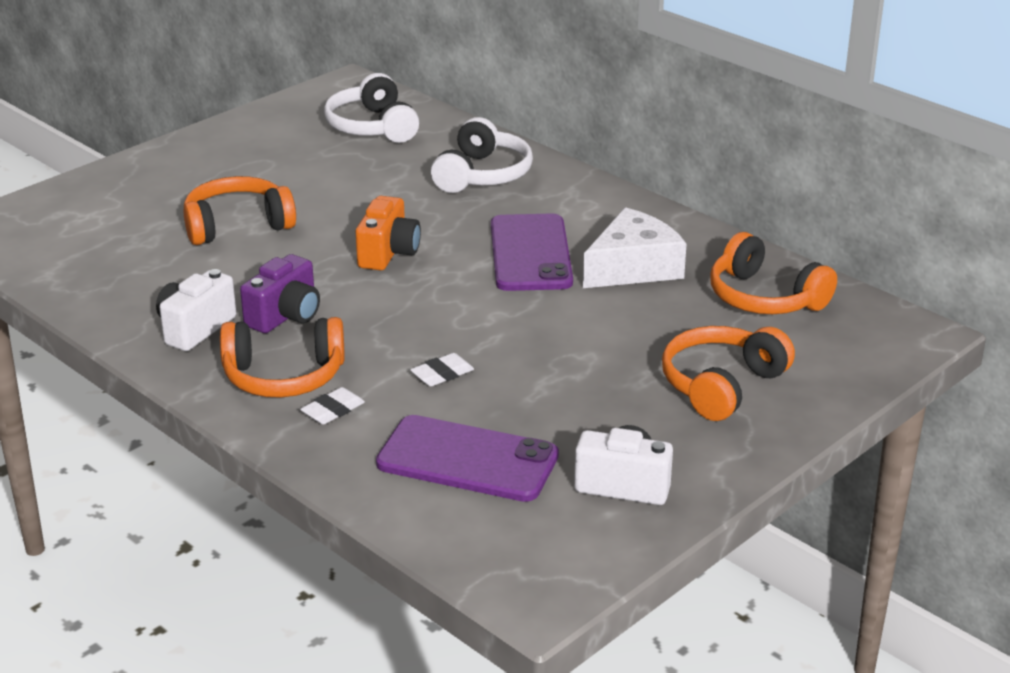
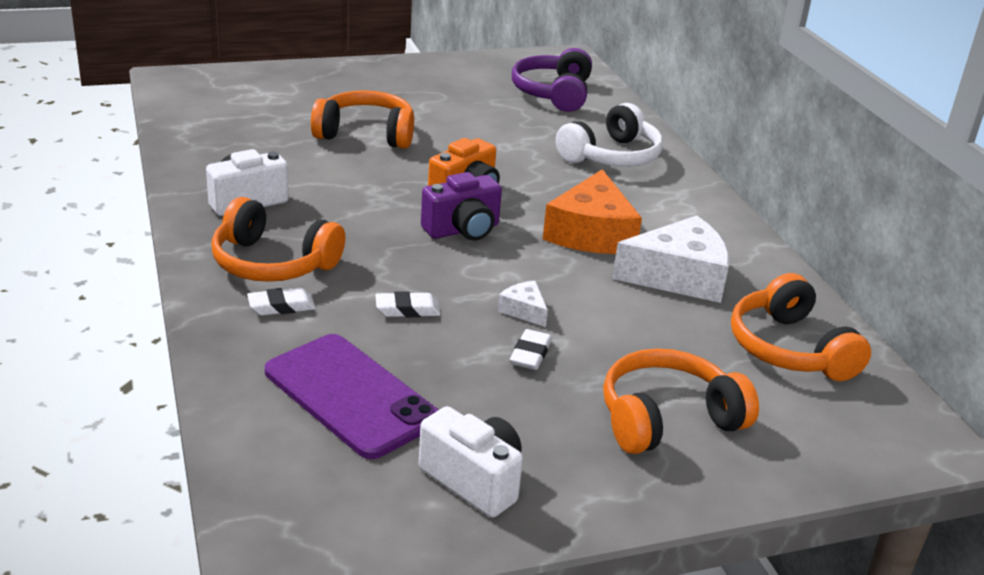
camera: 25 degrees right, 0 degrees up
(285, 316) = (327, 215): purple camera -> purple camera (463, 230)
(372, 127) = (553, 93): white headphones -> purple headphones
(530, 253) = (591, 233): purple phone -> orange cheese
(537, 340) = (524, 310): none -> white cheese
(576, 374) = (530, 354): none -> white eraser

